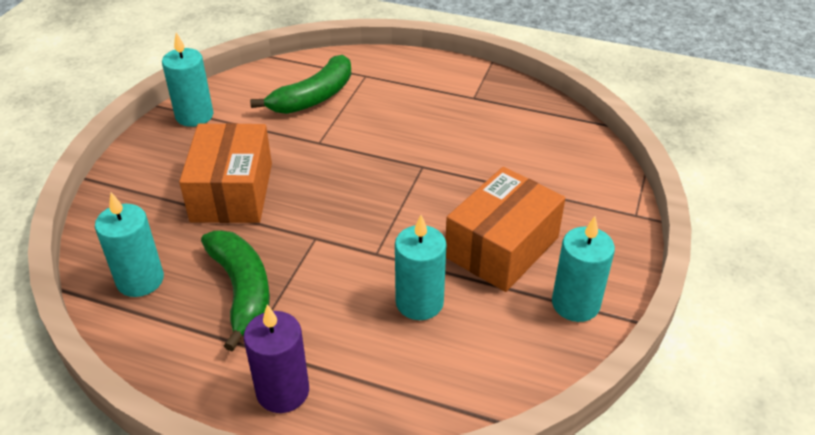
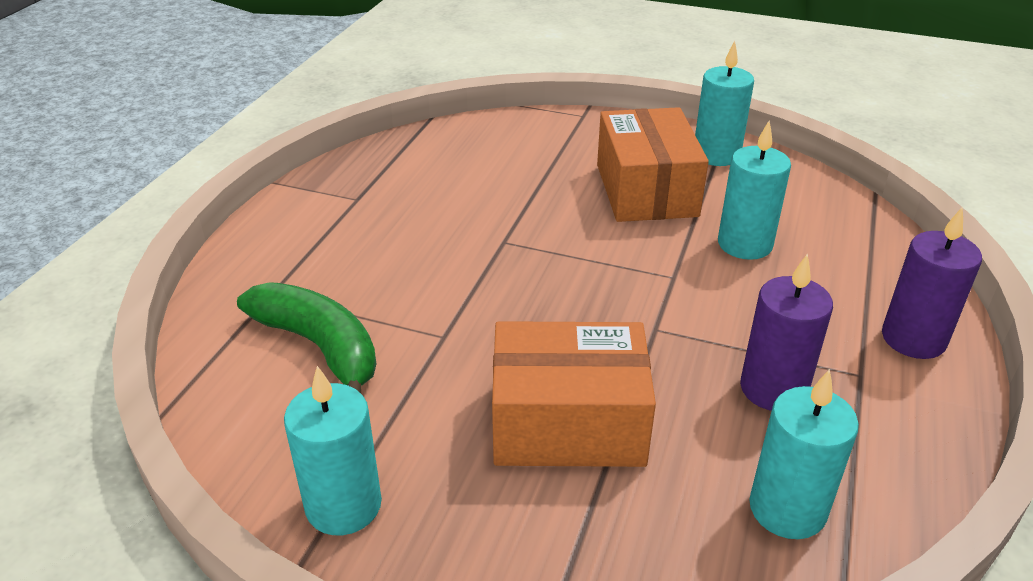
camera: 90 degrees left, 5 degrees down
(242, 291) = (773, 389): green banana -> purple candle
(502, 247) = (646, 190): orange box -> orange box turned 45 degrees clockwise

